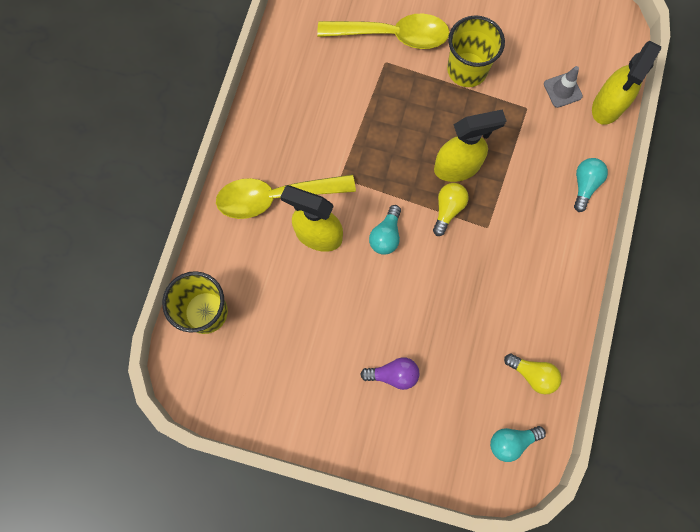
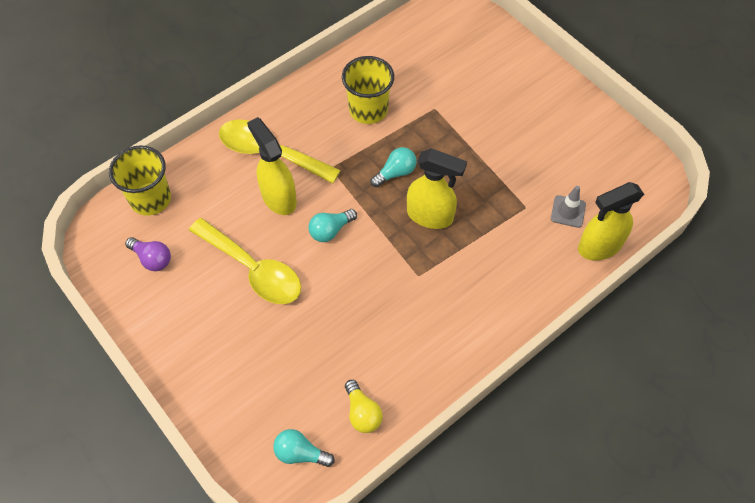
camera: 35 degrees right, 15 degrees down
(392, 35) = (456, 93): yellow spoon -> yellow spoon (253, 269)
(393, 374) = (249, 335): purple light bulb -> purple light bulb (152, 259)
(448, 209) = (396, 242): yellow light bulb -> none
(467, 70) = (497, 151): yellow cup -> yellow cup (368, 110)
(584, 185) = (529, 294): turquoise light bulb -> turquoise light bulb (395, 173)

